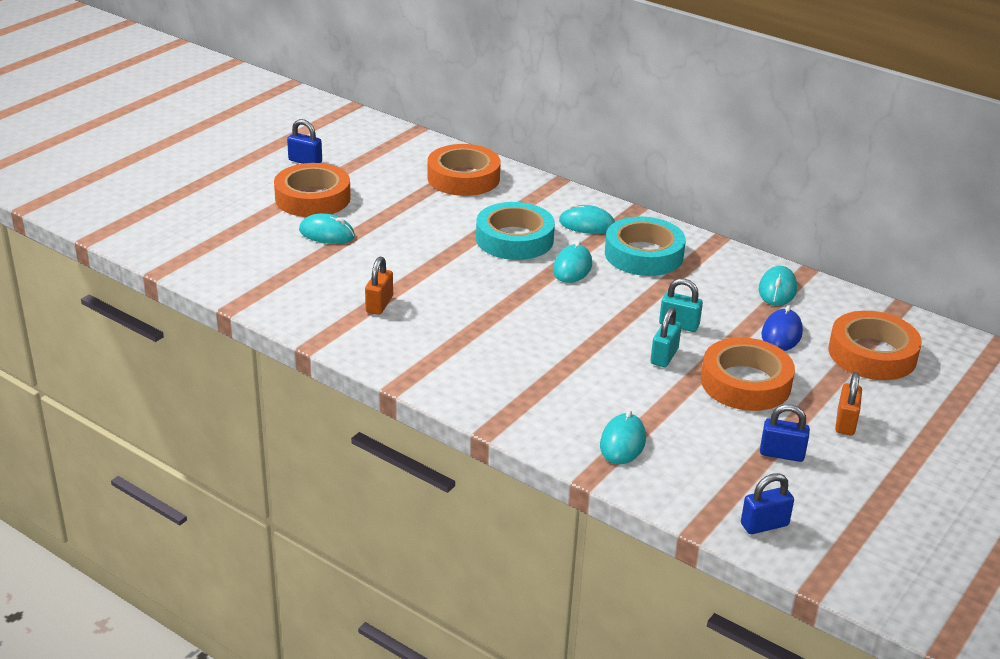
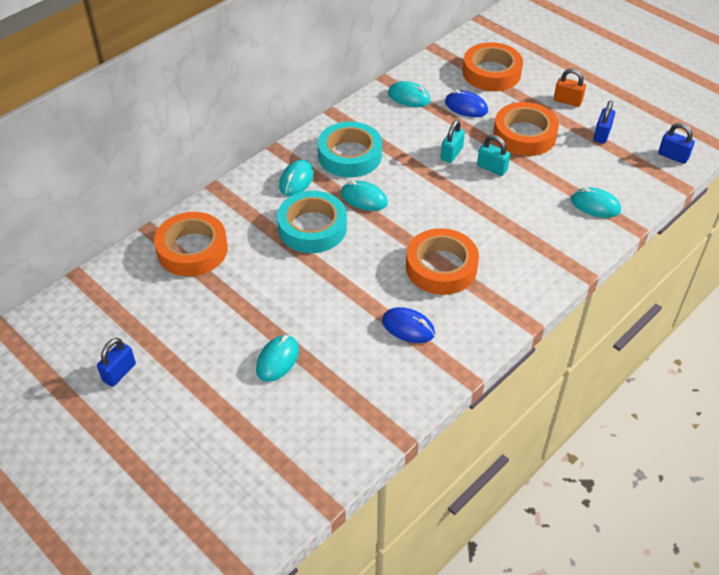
camera: 80 degrees left, 15 degrees up
(313, 198) = (203, 369): orange tape -> orange tape (441, 267)
(379, 304) = (408, 327): orange padlock -> blue mouse
(764, 525) = (673, 156): blue padlock -> blue padlock turned 45 degrees counterclockwise

